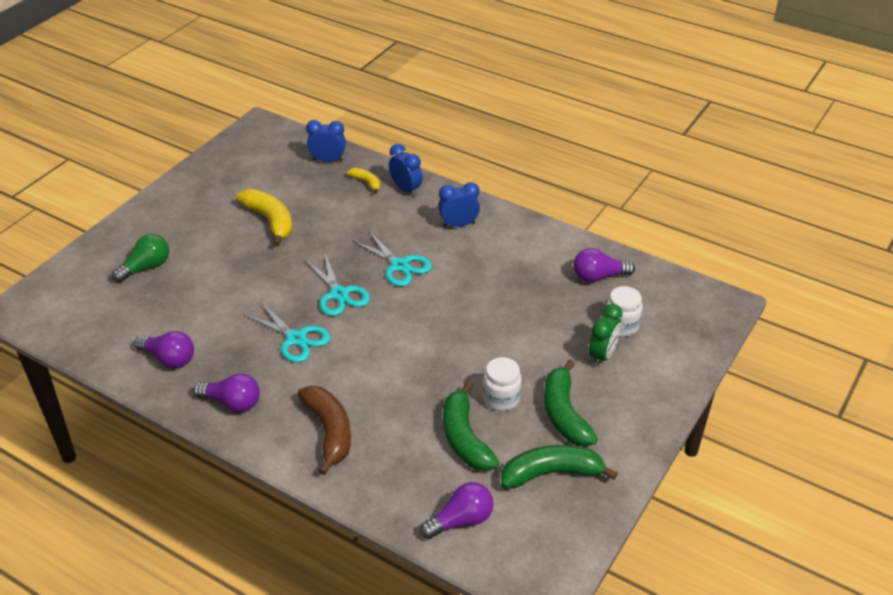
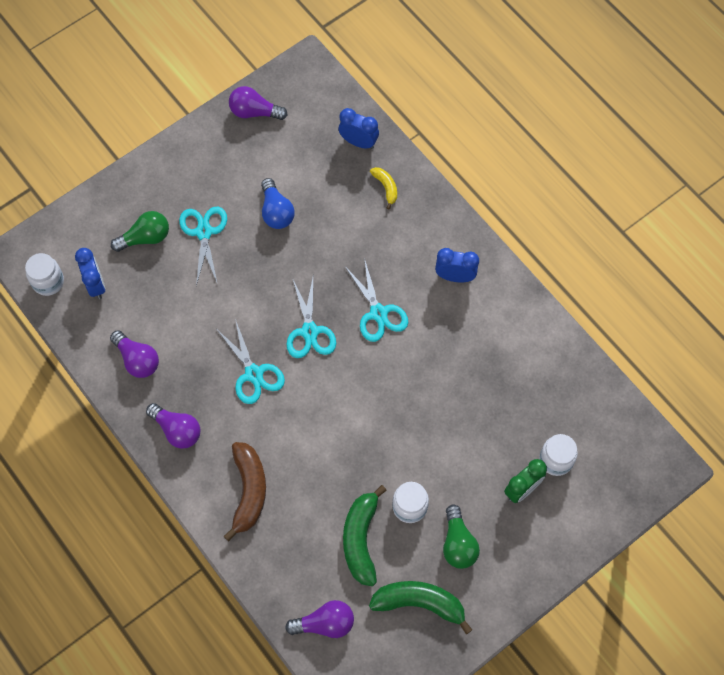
camera: 20 degrees right, 25 degrees up
(52, 323) = (48, 282): none -> white jar
(204, 250) = (204, 232): none -> turquoise scissors
(270, 221) = (276, 212): yellow banana -> blue light bulb
(406, 189) = (421, 210): blue clock -> blue clock (96, 285)
(564, 414) = (458, 544): green banana -> green light bulb
(598, 276) = (562, 391): purple light bulb -> purple light bulb (254, 112)

